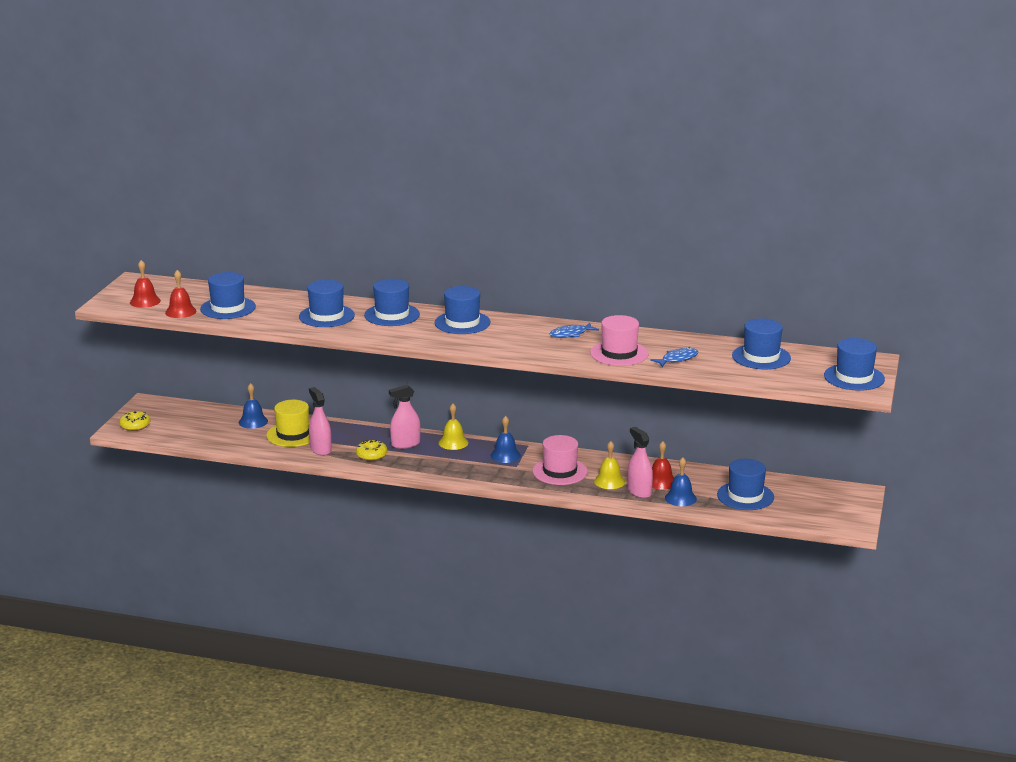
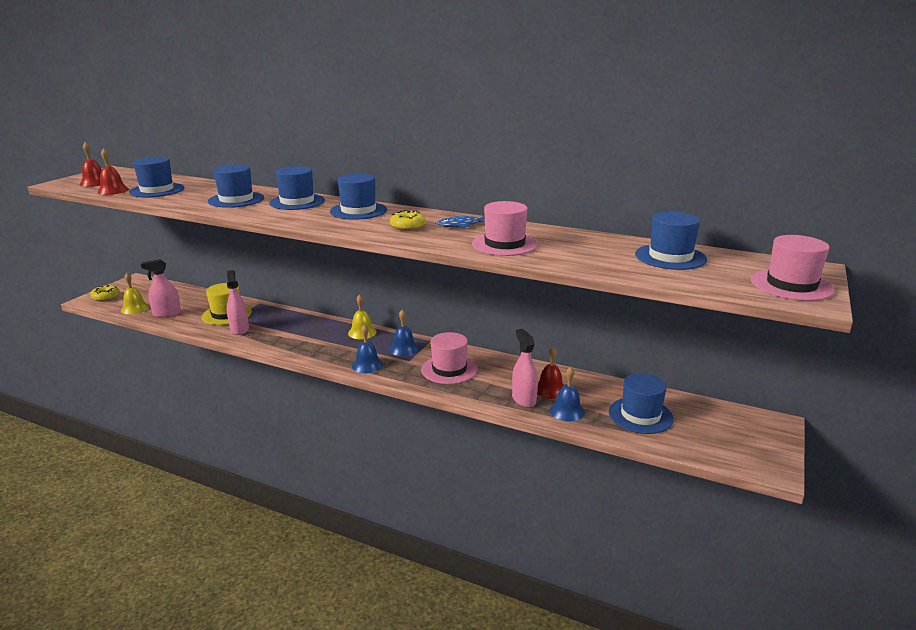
camera: 10 degrees right, 0 degrees up
(253, 421) = (203, 301): blue bell -> blue bell (367, 365)
(371, 455) = (280, 338): yellow donut -> yellow donut (407, 227)
(405, 444) = (318, 330): pink spray bottle -> pink spray bottle (167, 314)
(609, 481) = (496, 384): yellow bell -> yellow bell (135, 308)
(677, 359) = (569, 253): blue fish -> none
(854, 377) = (791, 285): blue hat -> pink hat

